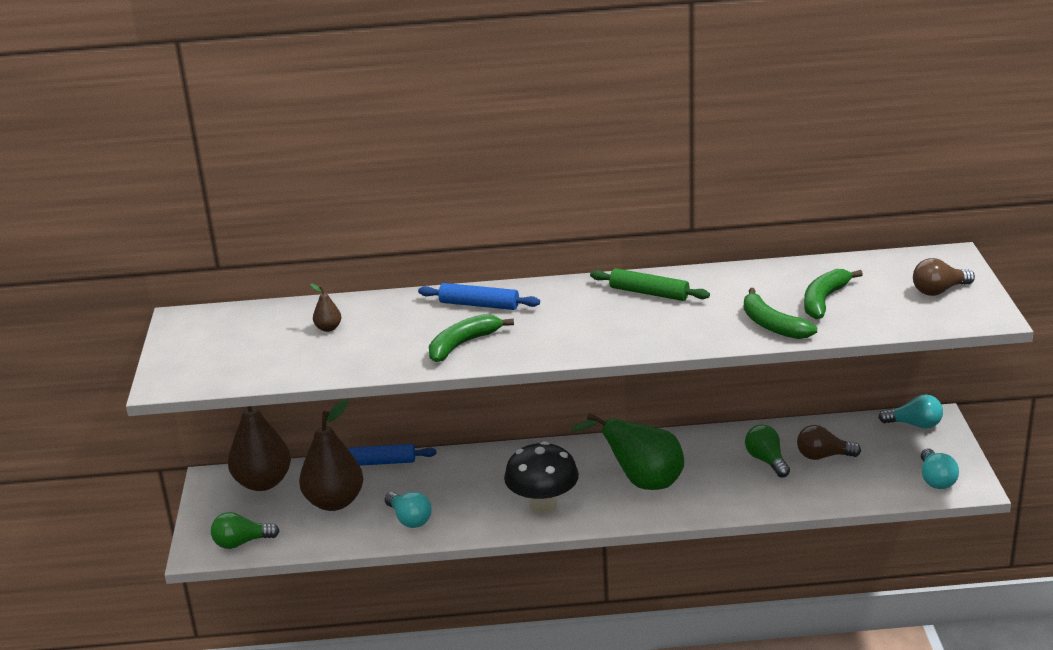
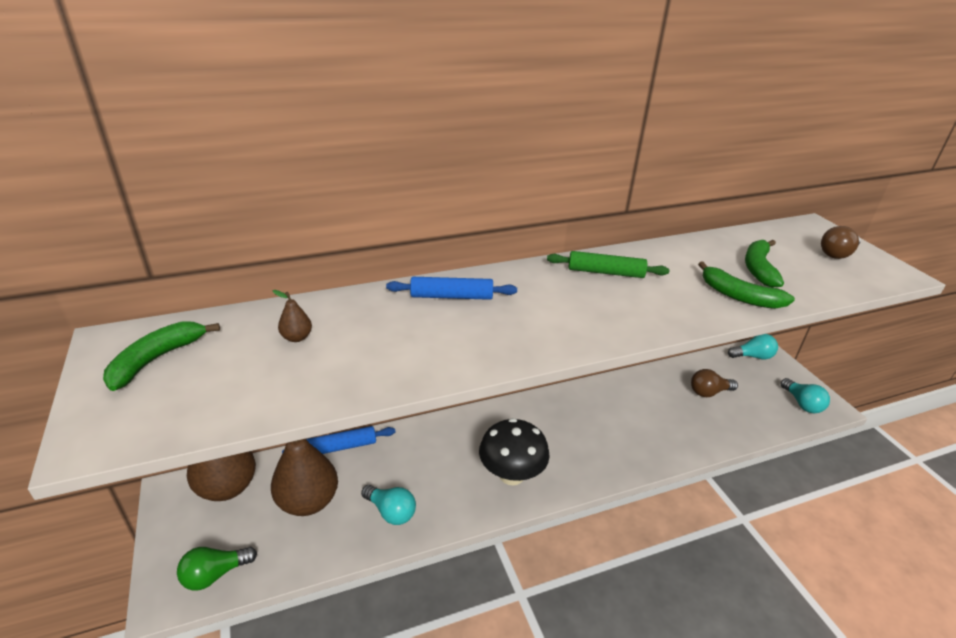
camera: 20 degrees left, 5 degrees up
(463, 344) = (458, 344): green banana -> green banana (157, 359)
(642, 482) = (585, 437): green pear -> none
(766, 460) = (670, 402): green light bulb -> none

